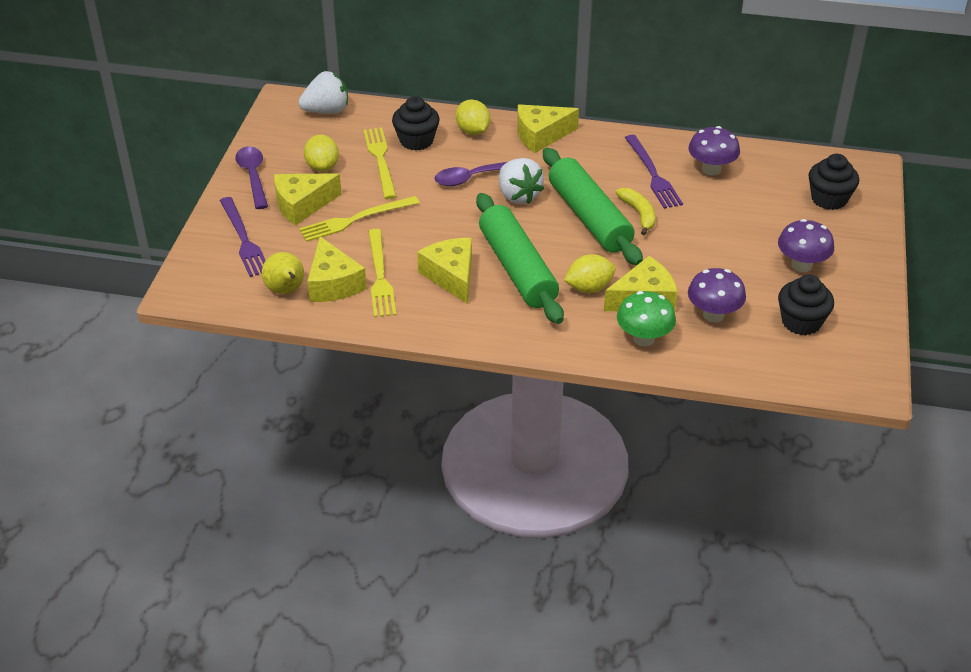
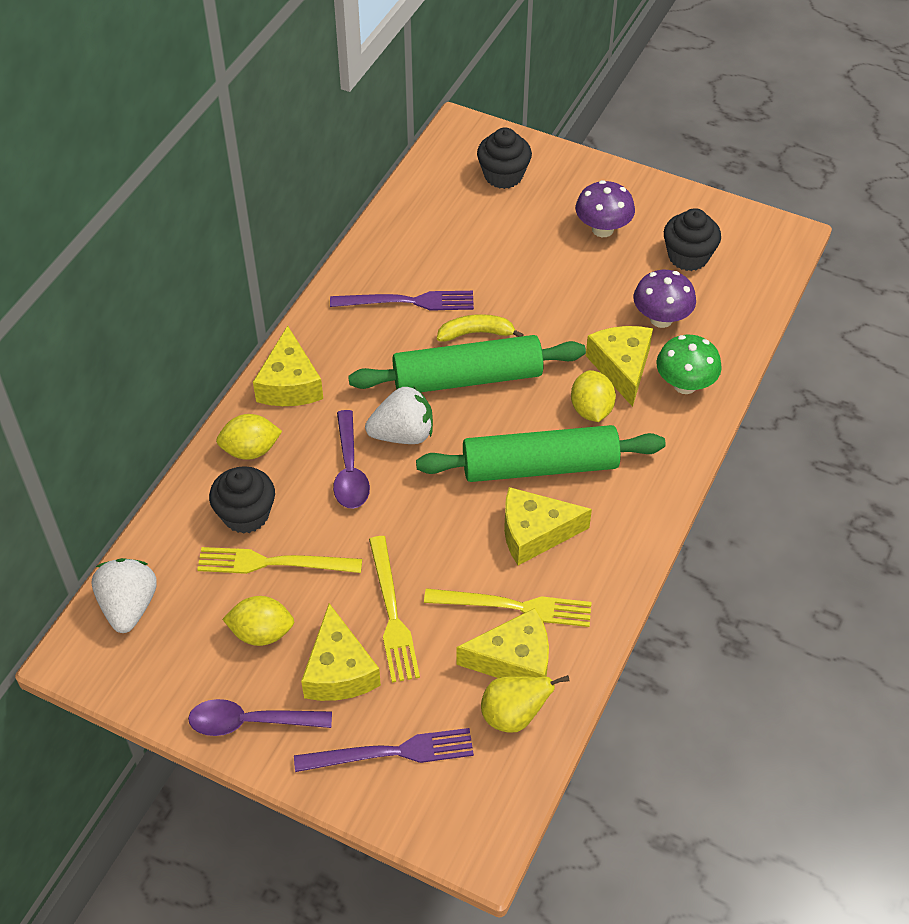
camera: 75 degrees left, 10 degrees up
(711, 169) = (418, 250): purple mushroom -> none

